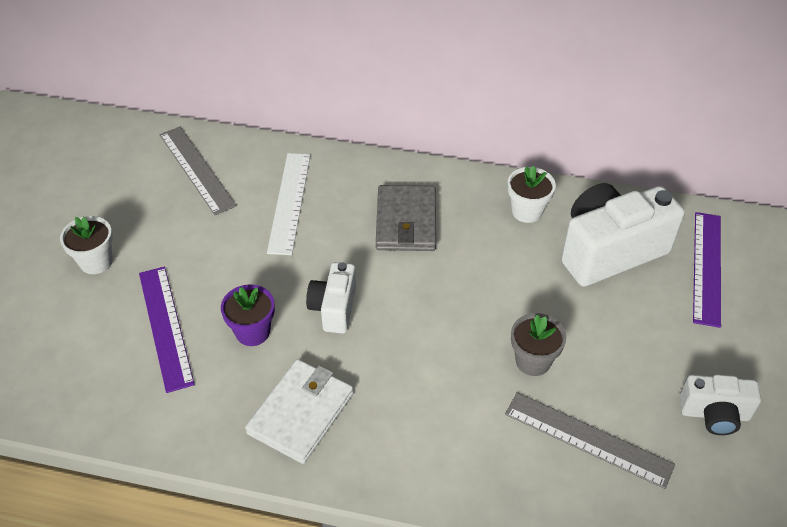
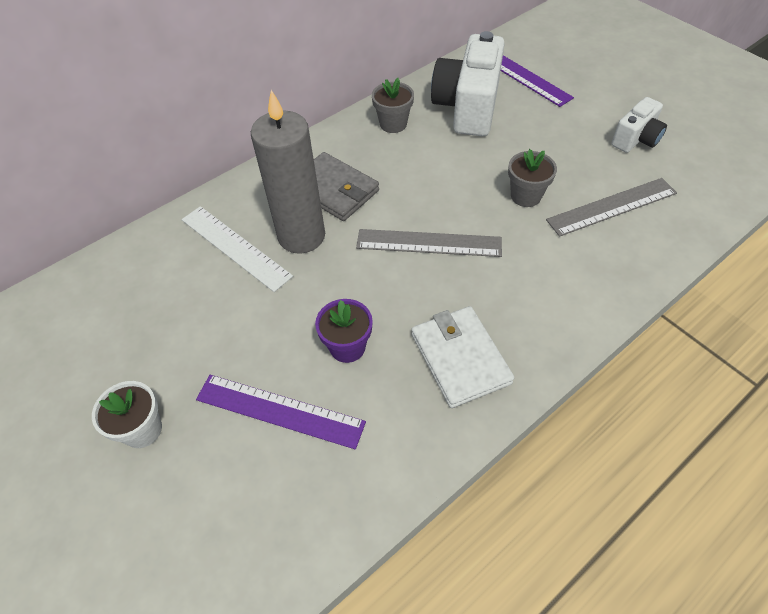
camera: 50 degrees left, 5 degrees up
(196, 169) = (122, 290): grey ruler -> grey ruler (429, 243)
(334, 308) = (375, 279): white camera -> none
(337, 234) = (301, 236): none -> grey candle
(527, 211) = (393, 124): white flower pot -> grey flower pot

